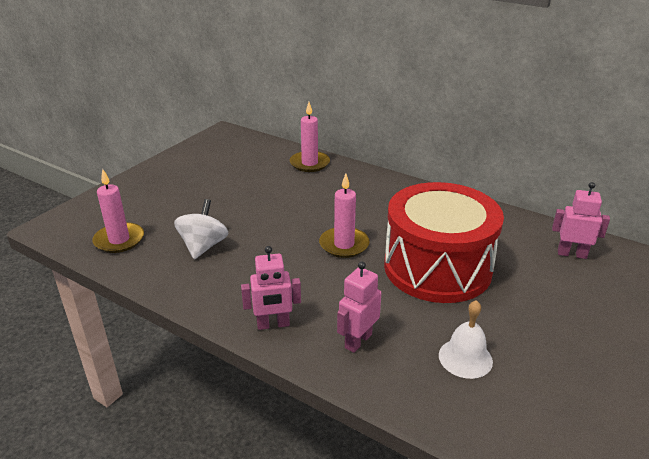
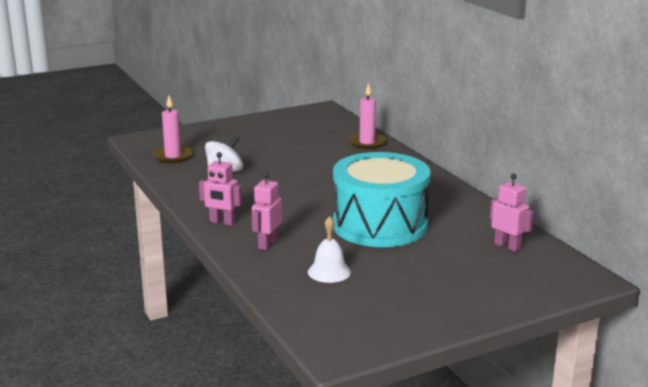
camera: 30 degrees right, 10 degrees down
(344, 245) = (326, 196): pink candle -> none
(358, 341) = (267, 244): pink robot -> pink robot turned 45 degrees counterclockwise
(437, 267) = (380, 225): red drum -> turquoise drum

